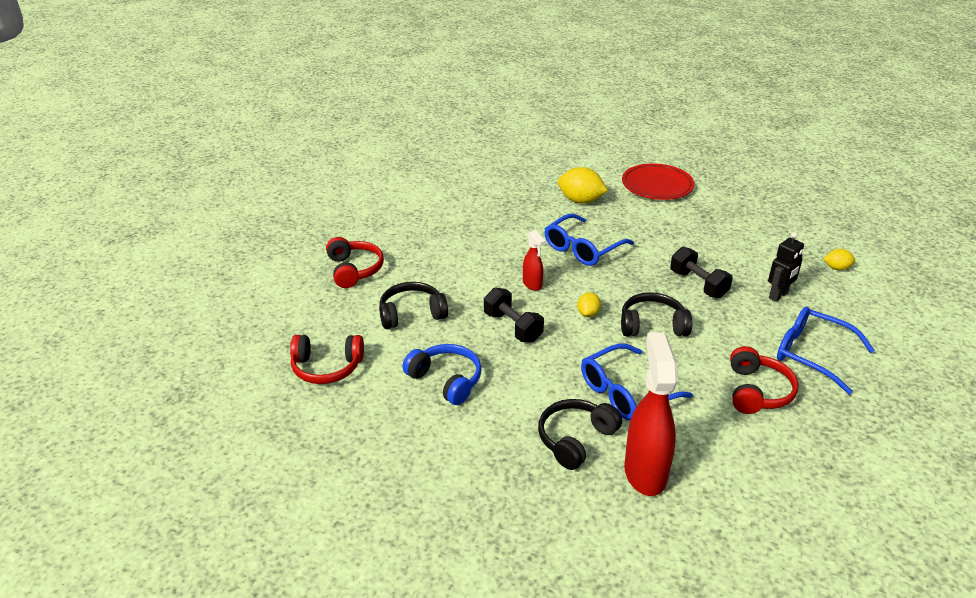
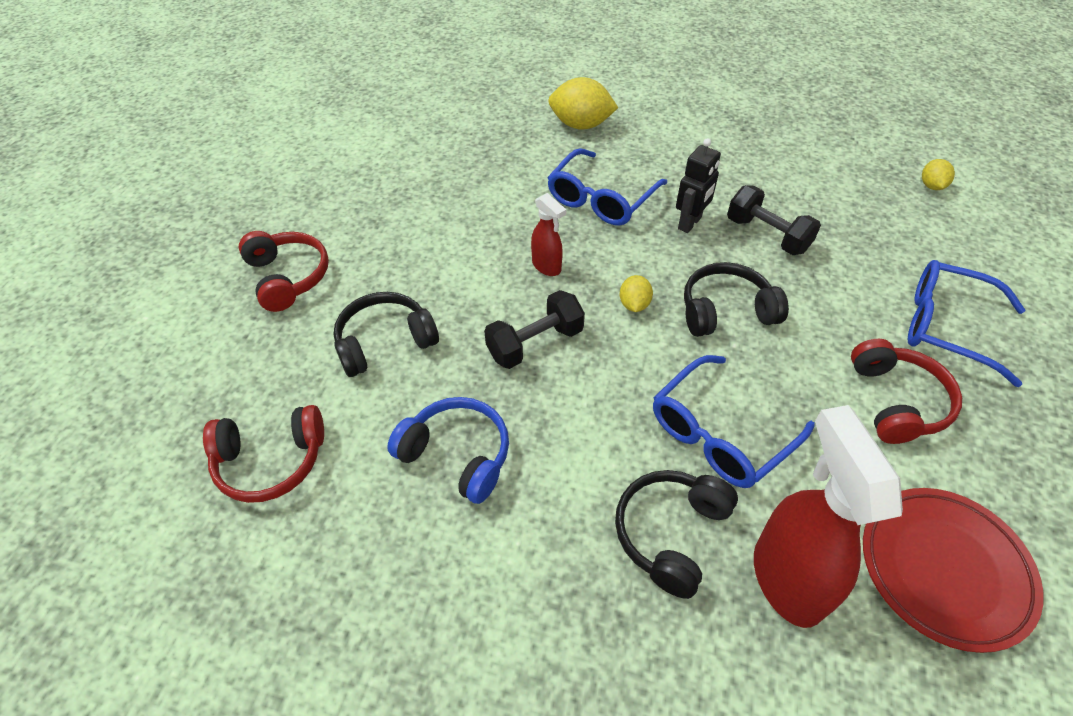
camera: 10 degrees left, 15 degrees up
(513, 327) = (535, 343): black dumbbell -> black dumbbell turned 75 degrees counterclockwise
(657, 186) = (673, 91): red plate -> red plate (944, 569)
(778, 295) = (874, 238): black robot -> black robot (690, 223)
(837, 268) = (931, 186): yellow lemon -> yellow lemon turned 75 degrees counterclockwise

